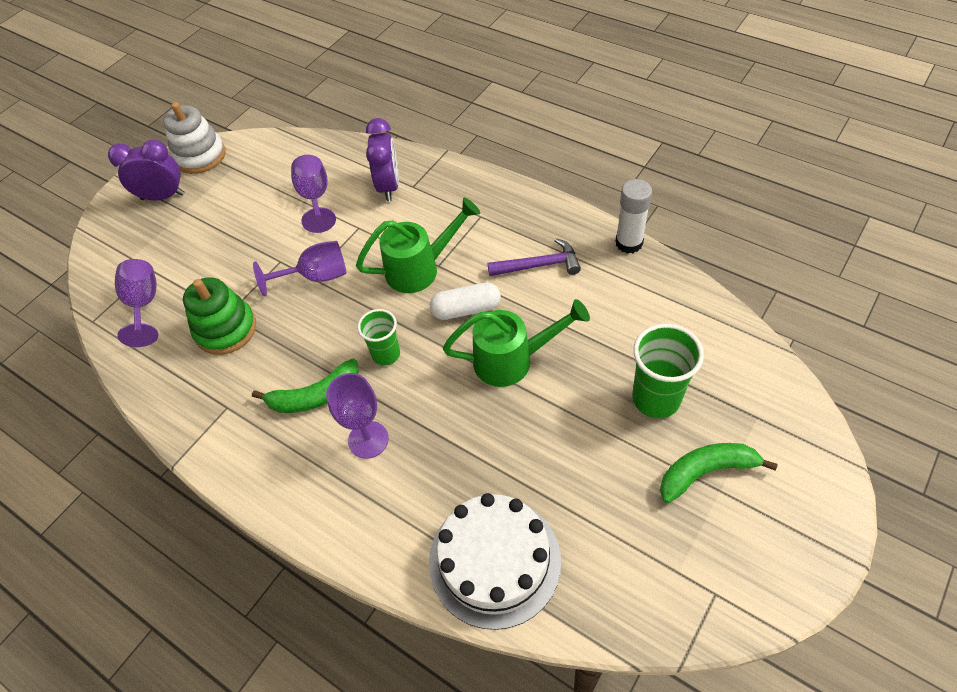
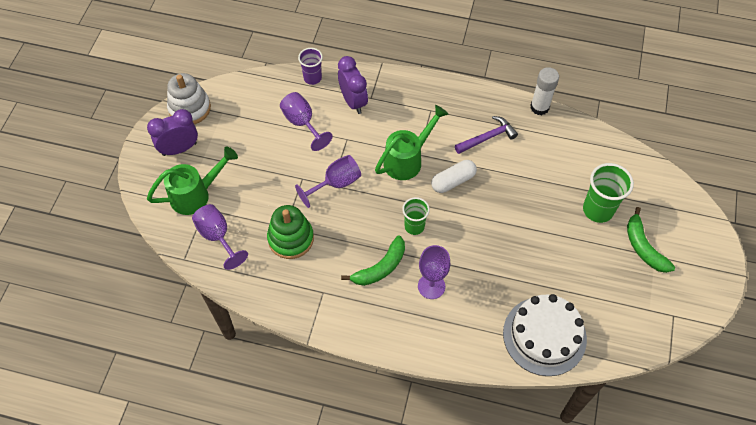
camera: 25 degrees left, 5 degrees up
(355, 151) = (312, 78): none -> purple cup
(512, 360) = (499, 208): green watering can -> green watering can (196, 195)
(706, 472) = (643, 247): green banana -> green banana turned 75 degrees counterclockwise

